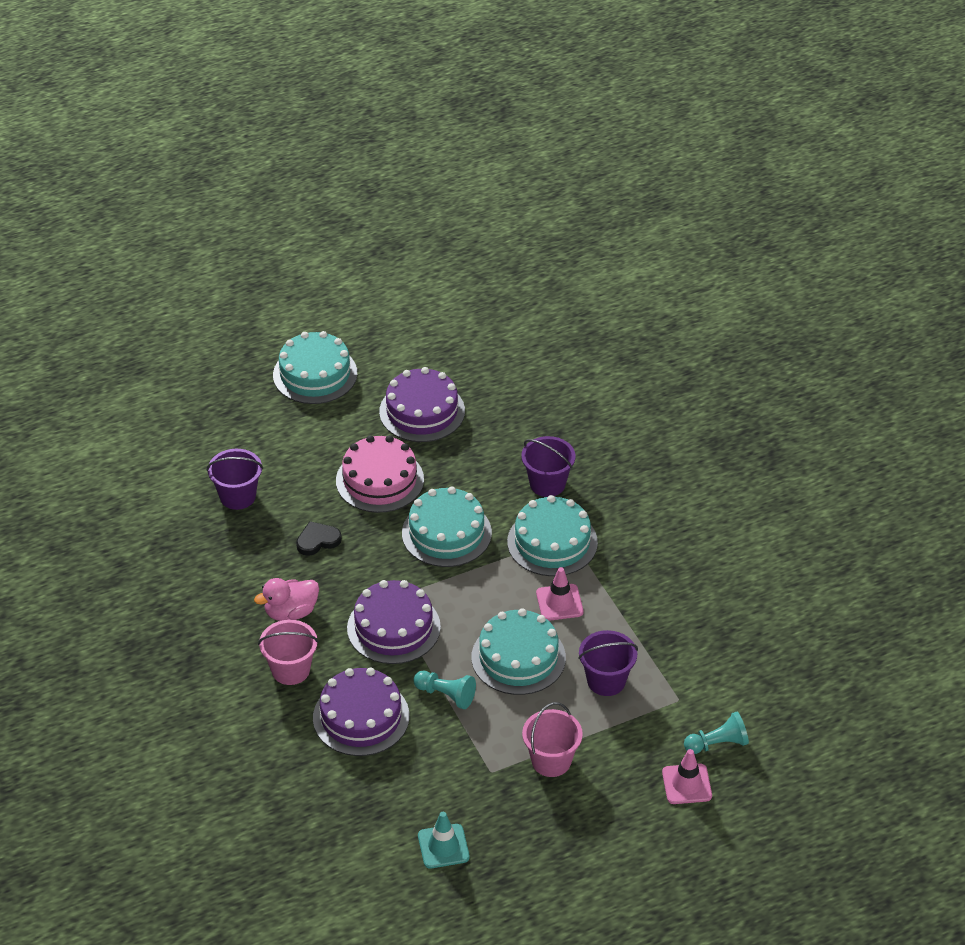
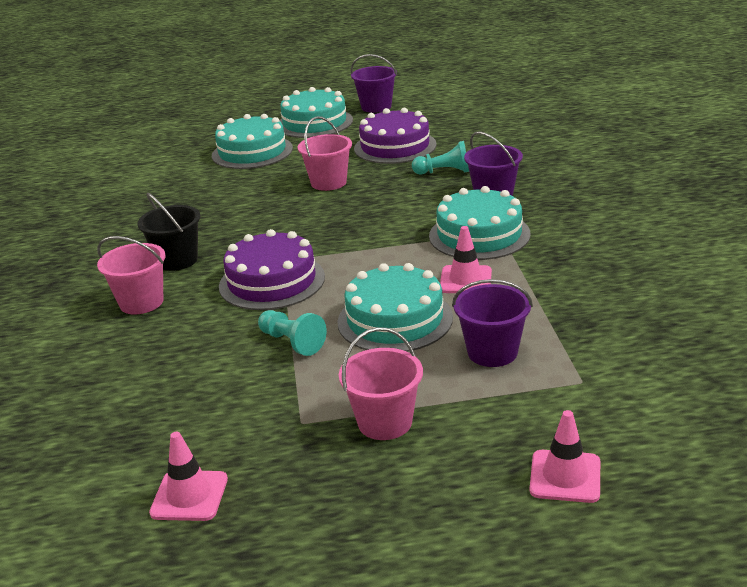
camera: 20 degrees right, 15 degrees down
(237, 496) = (192, 183): purple bucket -> purple bucket (376, 107)
(291, 612) = (177, 260): pink duck -> black bucket
(317, 540) = (242, 215): black heart -> none
(361, 717) = (184, 350): purple cake -> none
(380, 480) = (328, 183): pink cake -> pink bucket
(443, 846) = (189, 496): turquoise traffic cone -> pink traffic cone
(446, 533) = (371, 220): turquoise cake -> turquoise cake (252, 152)
(717, 744) = (624, 436): turquoise pawn -> turquoise pawn (444, 172)

